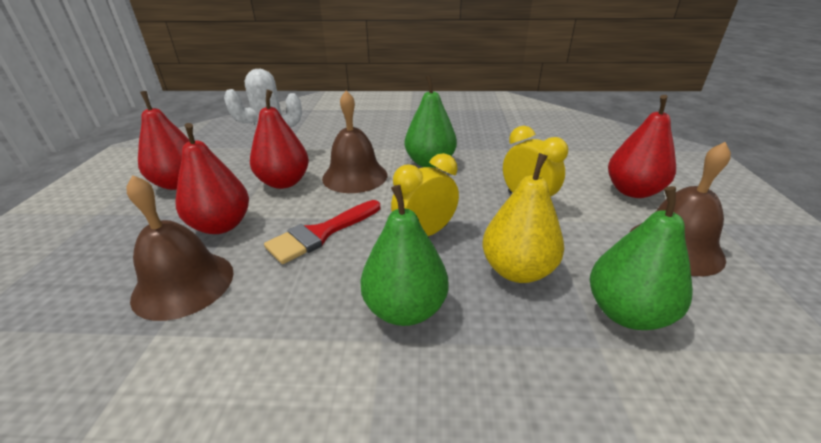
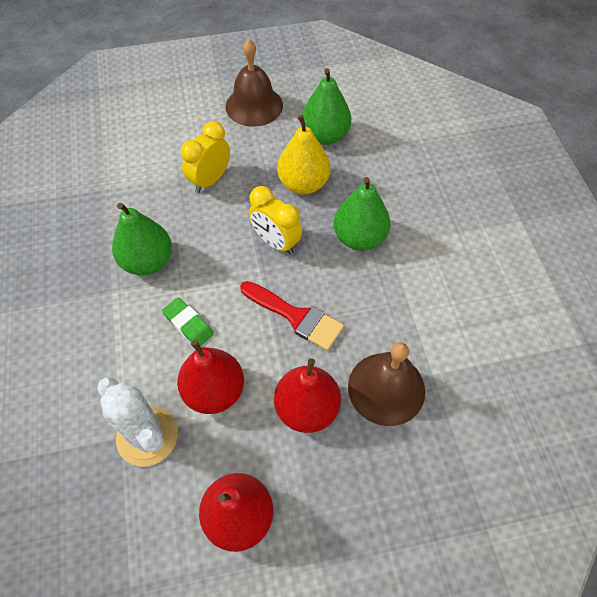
camera: 105 degrees left, 25 degrees up
(355, 176) = (188, 324): brown bell -> green eraser
(632, 191) = (182, 115): red pear -> none

